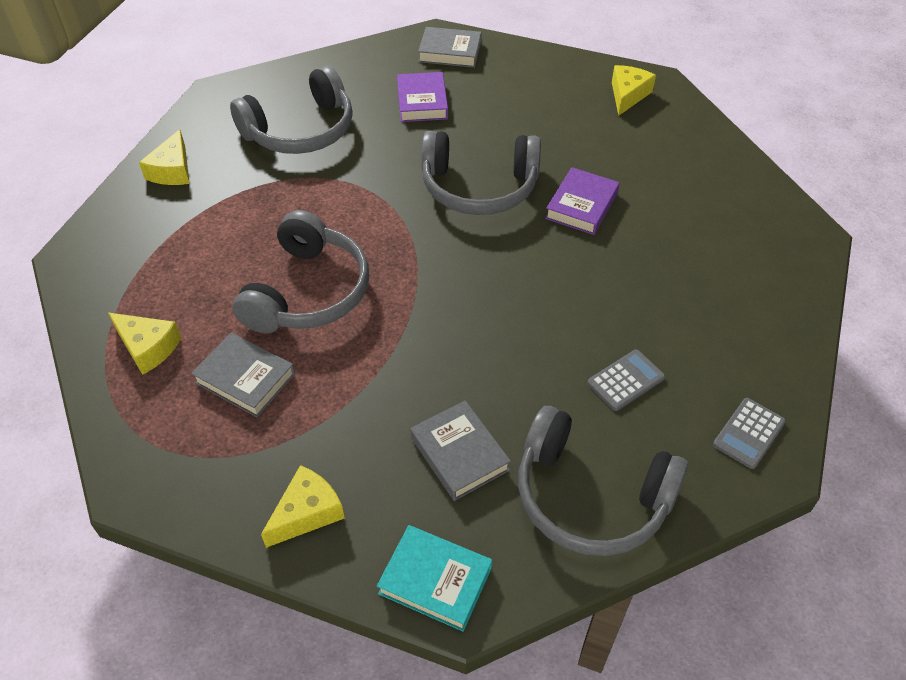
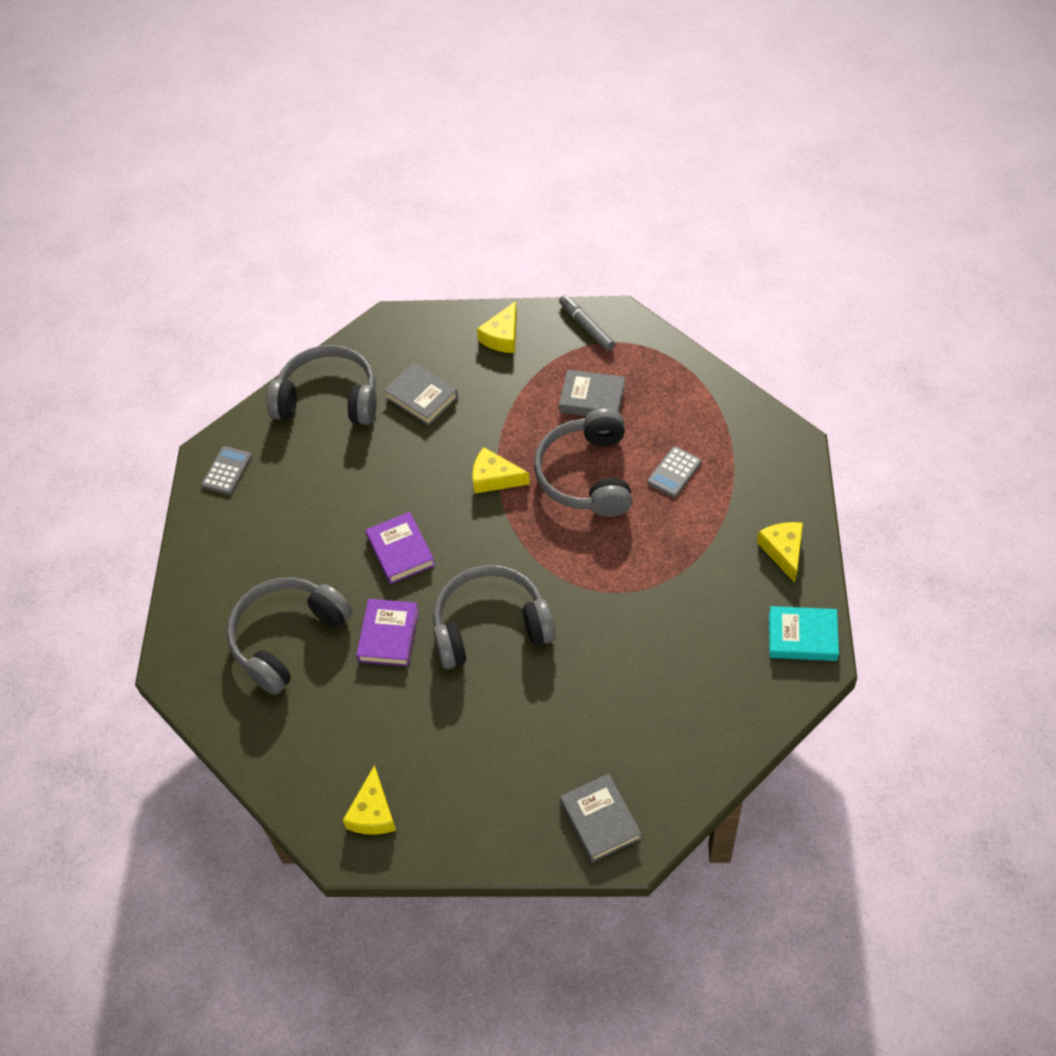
camera: 165 degrees right, 5 degrees up
(148, 347) = (676, 397): yellow cheese -> yellow cheese (494, 478)
(184, 486) = (586, 326): none -> grey marker
(301, 130) = (697, 640): grey headphones -> grey headphones (287, 638)
(422, 102) = (594, 723): purple book -> purple book (400, 551)
(435, 580) = (410, 328): turquoise book -> turquoise book (802, 637)
(450, 52) = (600, 820): grey book -> grey book turned 75 degrees clockwise
(626, 380) = (319, 482): grey calculator -> grey calculator (674, 472)

